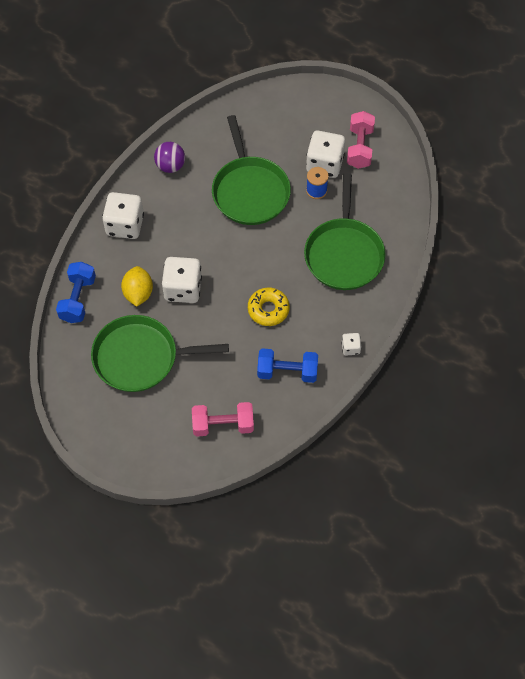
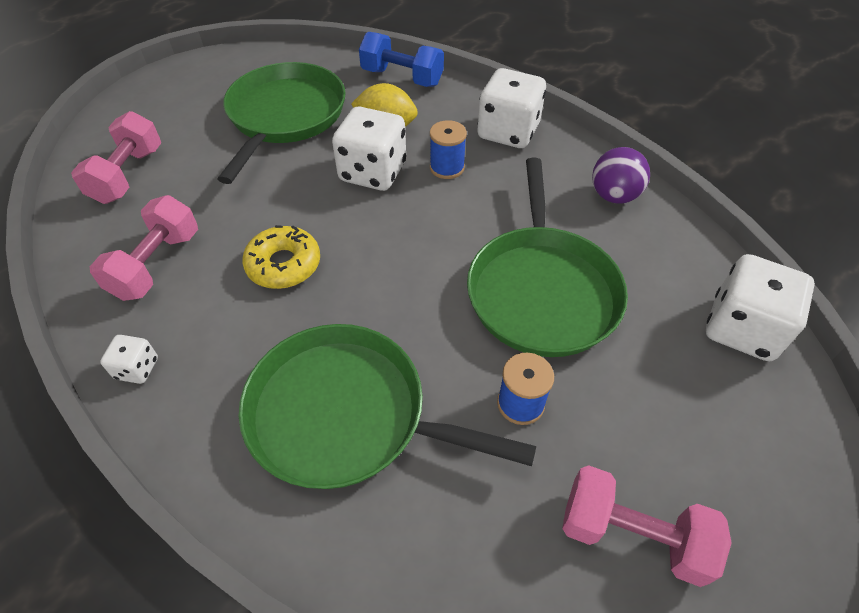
camera: 105 degrees right, 10 degrees down
(168, 251) = (447, 167): none -> blue spool
(250, 191) = (542, 290): green pan -> green pan turned 90 degrees counterclockwise
(287, 372) = (156, 264): blue dumbbell -> pink dumbbell
(324, 164) = (589, 438): white dice -> white dice (742, 329)

